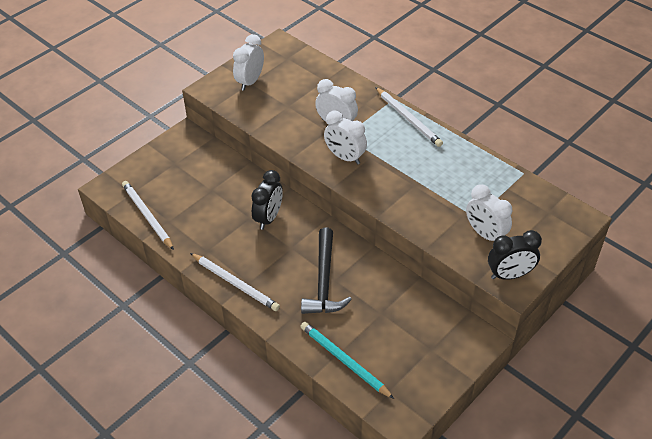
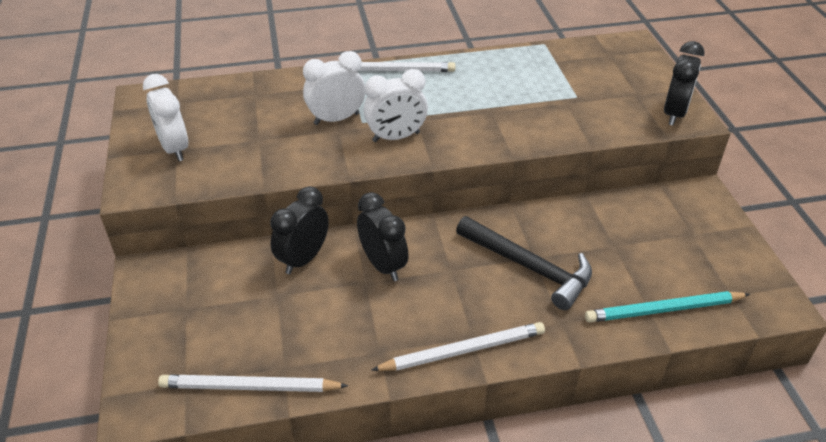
camera: 55 degrees left, 5 degrees down
(245, 184) = (303, 259): none -> black clock
(485, 234) = (606, 102): white clock -> none

